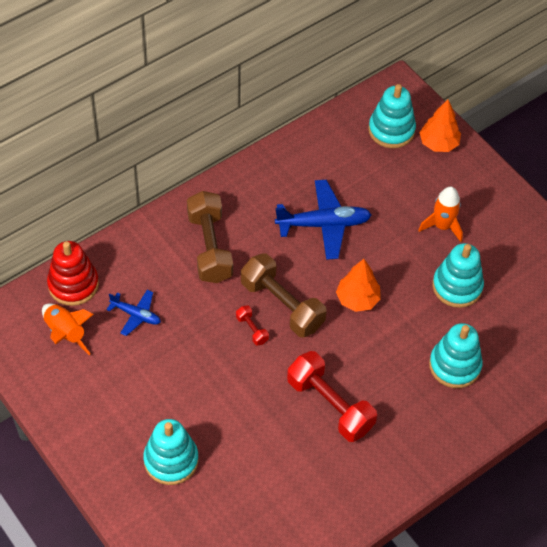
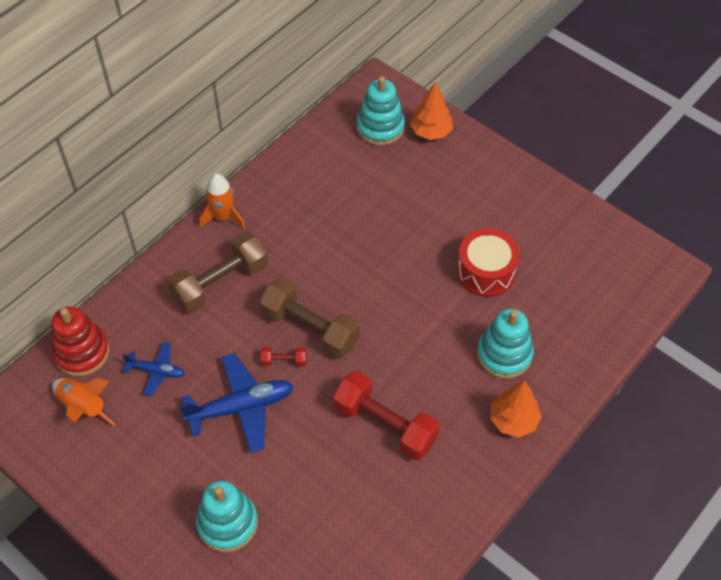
camera: 10 degrees left, 0 degrees up
(210, 247) = (220, 283): brown dumbbell -> brown dumbbell turned 75 degrees clockwise
(252, 329) = (284, 361): red dumbbell -> red dumbbell turned 45 degrees counterclockwise
(324, 224) = (334, 235): blue plane -> blue plane (241, 407)
(357, 299) = (387, 306): orange tree -> orange tree (513, 420)
(442, 226) = (455, 213): orange rocket -> orange rocket (223, 217)
(457, 286) = (486, 272): turquoise stacking toy -> red drum

